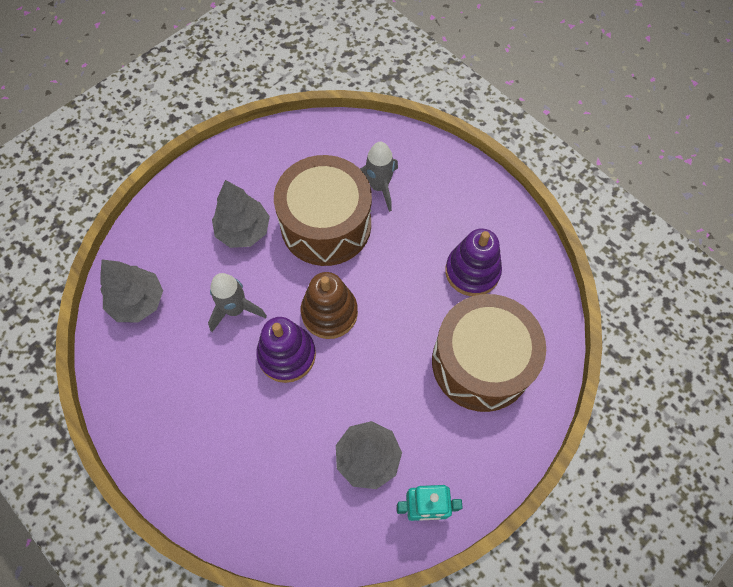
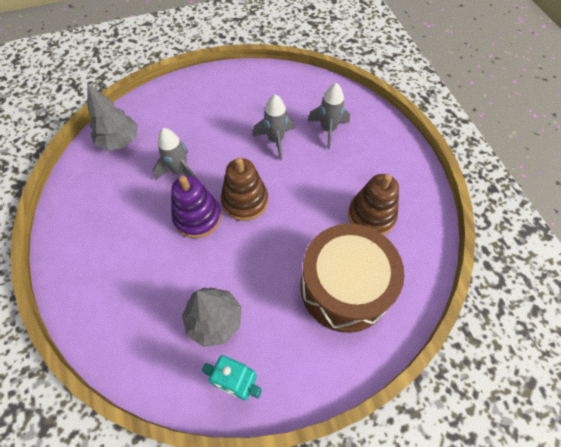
camera: 25 degrees right, 5 degrees down
(243, 230) = (216, 123): grey tree -> none
(326, 225) = (275, 140): brown drum -> grey rocket
(472, 271) = (371, 215): purple stacking toy -> brown stacking toy

